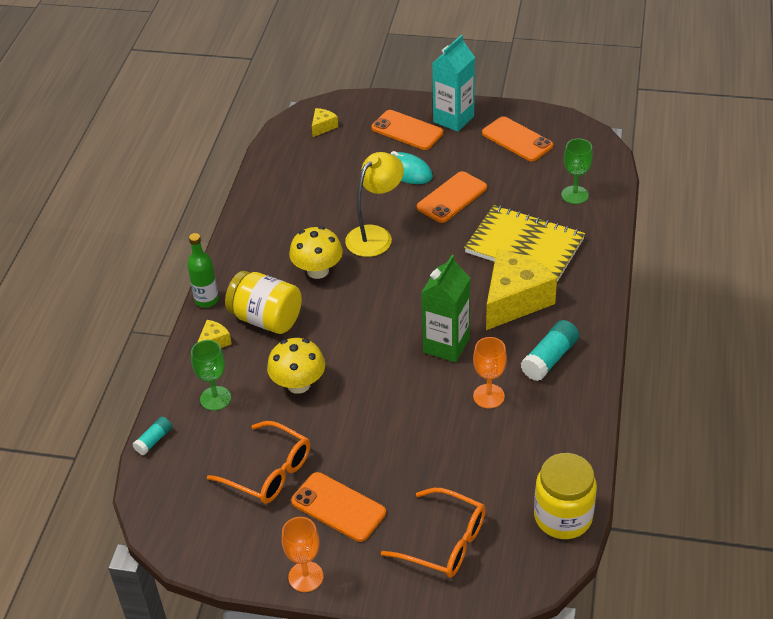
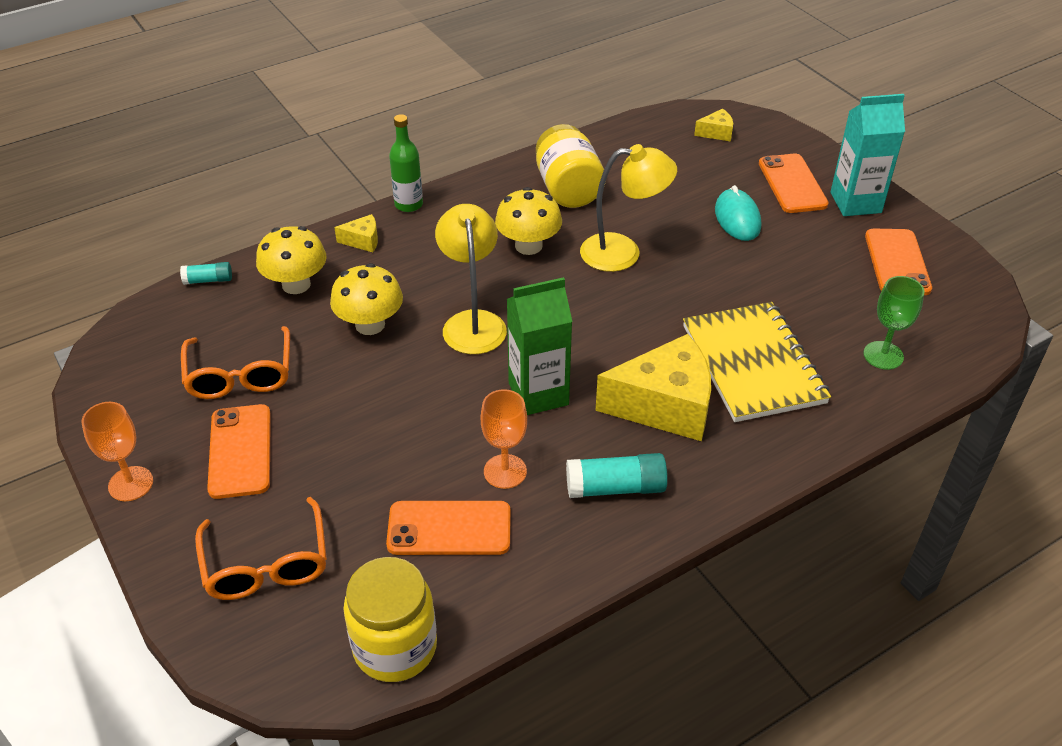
camera: 45 degrees right, 0 degrees up
(215, 398) = (296, 284): green goblet -> yellow mushroom
(266, 319) = (428, 253): yellow jar -> yellow jar (568, 189)
(354, 337) = (473, 322): none -> yellow lamp
(452, 197) = (746, 270): orange phone -> orange phone (449, 528)

